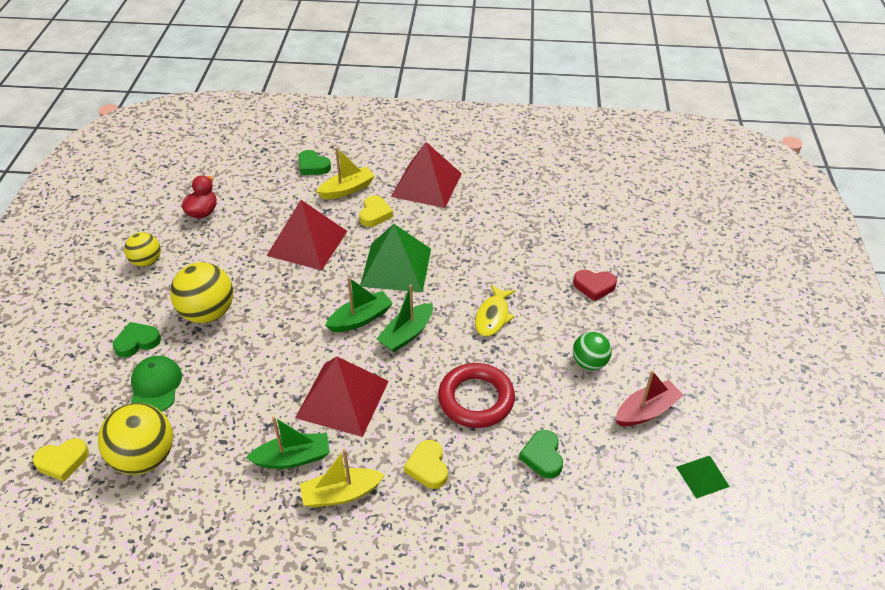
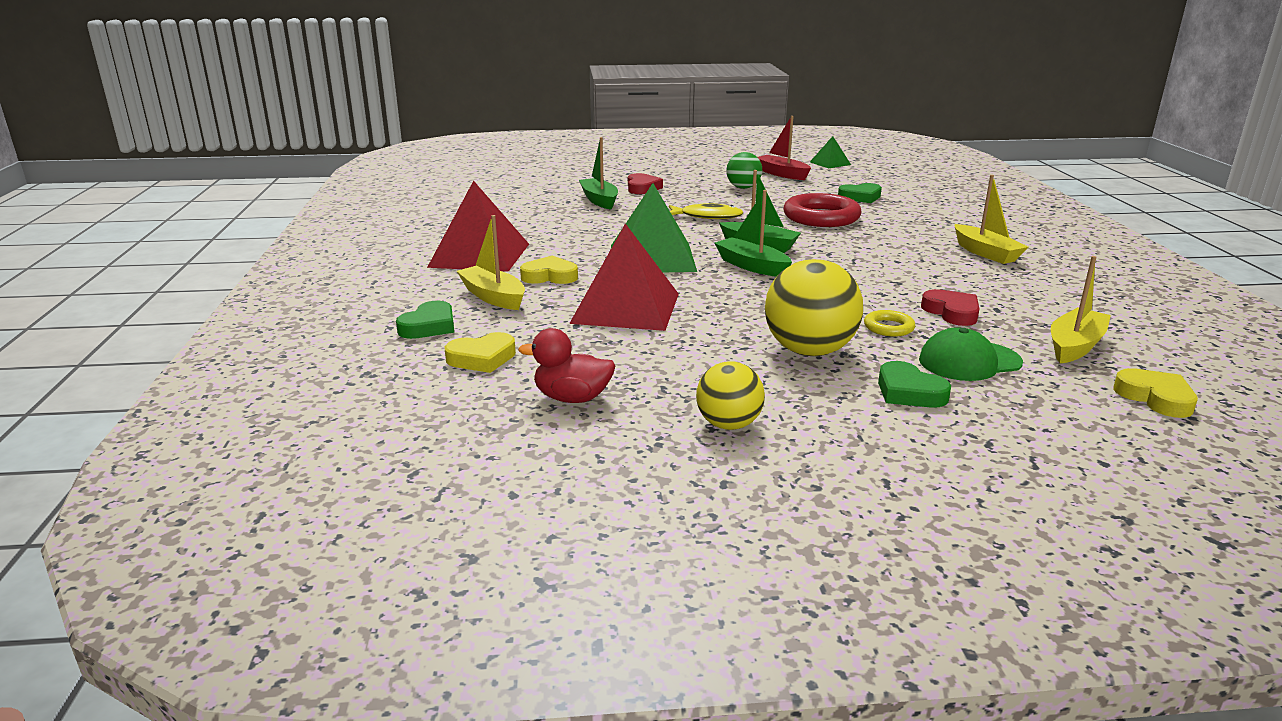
camera: 100 degrees left, 20 degrees down
(145, 457) = (1075, 346): yellow ball -> yellow boat
(221, 363) = (888, 327): none -> yellow ring
(229, 409) = (952, 312): none -> red heart
(293, 458) = (973, 275): green boat -> green boat (599, 200)
(342, 399) = (875, 263): red pyramid -> none
(428, 467) = (916, 227): yellow heart -> yellow heart (482, 358)

